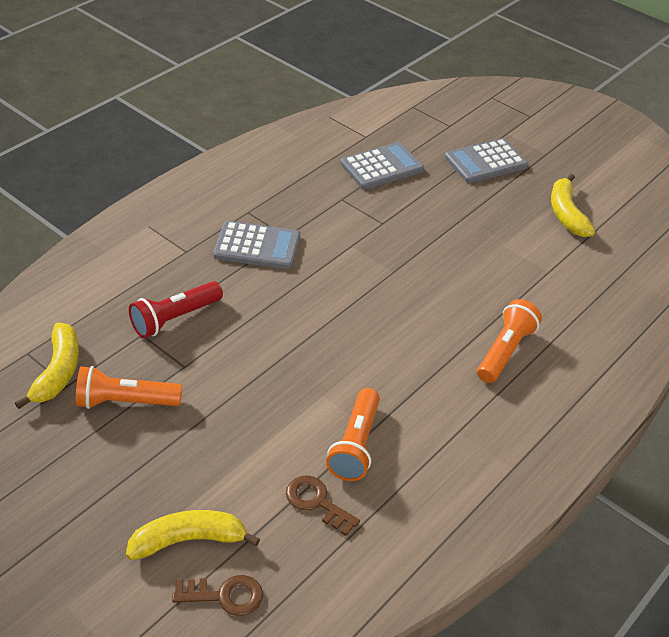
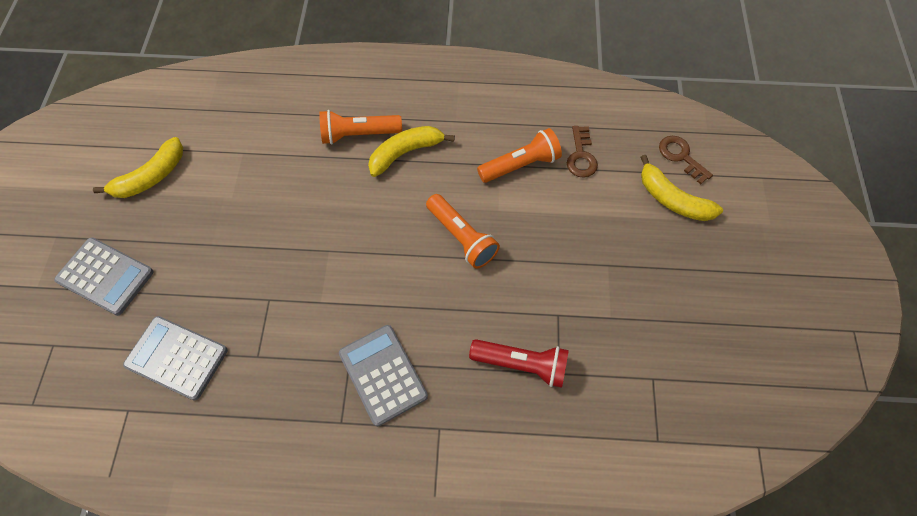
camera: 125 degrees left, 20 degrees up
(58, 372) = (650, 397): yellow banana -> yellow banana (405, 153)
(125, 401) = (624, 324): orange flashlight -> orange flashlight (461, 237)

